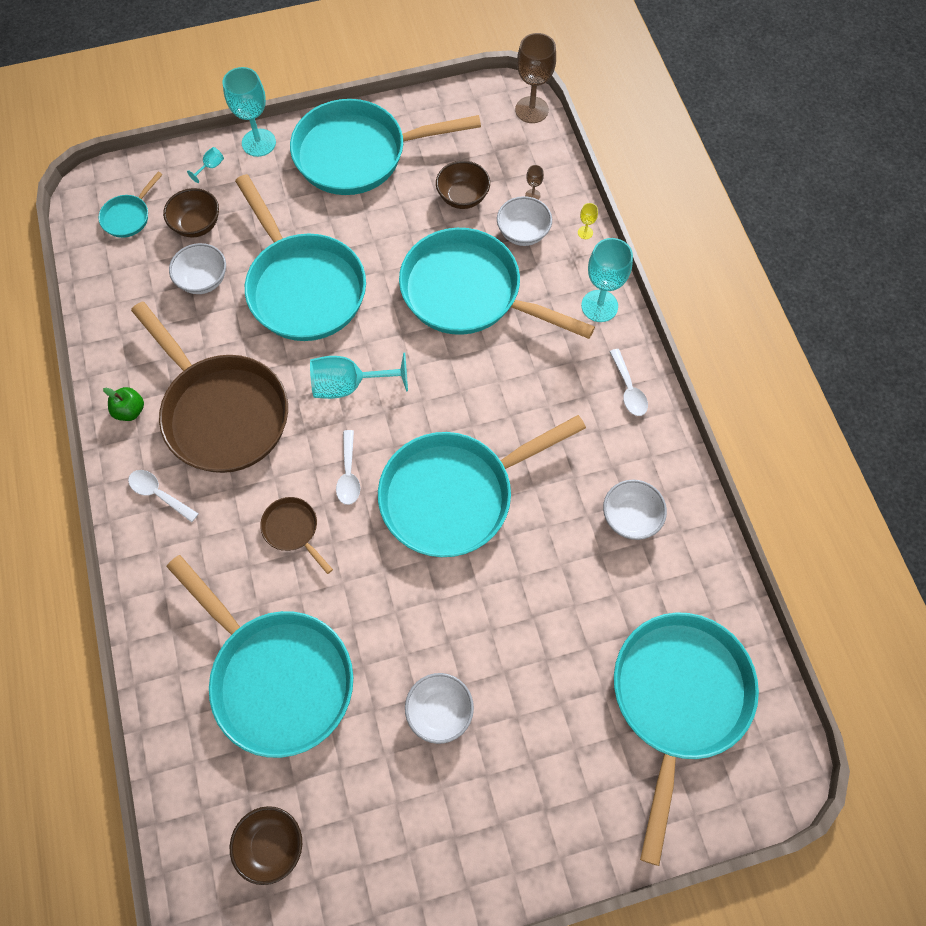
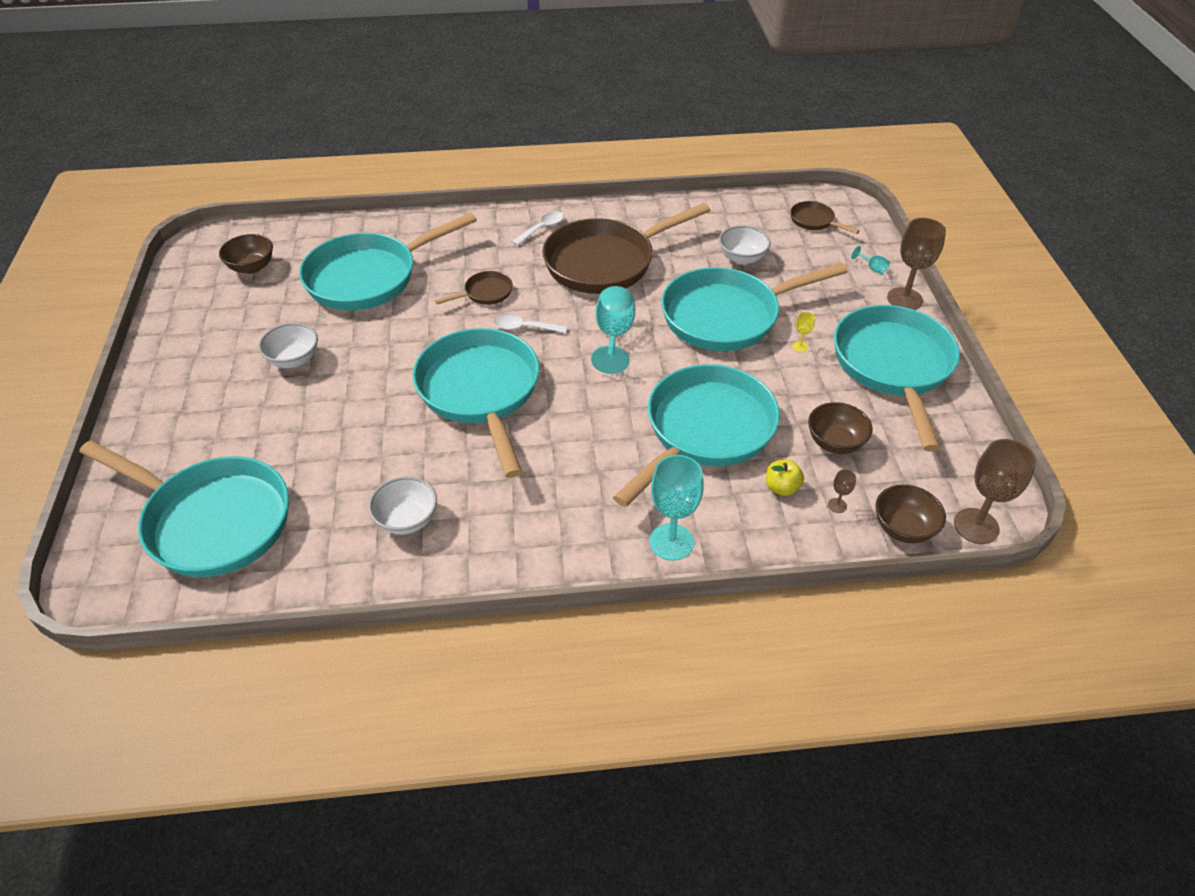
camera: 100 degrees right, 20 degrees down
(128, 217) = (814, 221): turquoise pan -> brown pan
(130, 410) = (620, 217): green apple -> none
(197, 225) = (804, 257): brown bowl -> brown bowl (903, 528)
(258, 143) = (904, 299): turquoise goblet -> brown goblet
(523, 233) = (781, 488): white bowl -> yellow apple
(585, 232) = (779, 547): yellow goblet -> yellow goblet (800, 346)
(628, 389) = (556, 548): white spoon -> none

